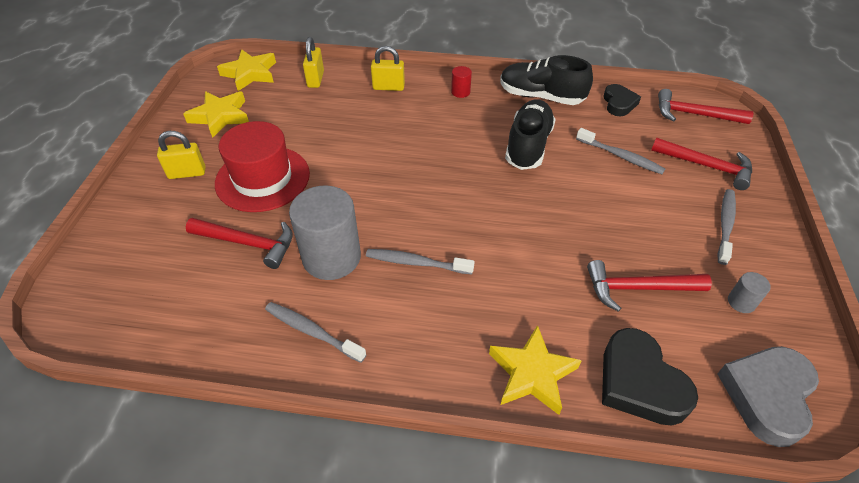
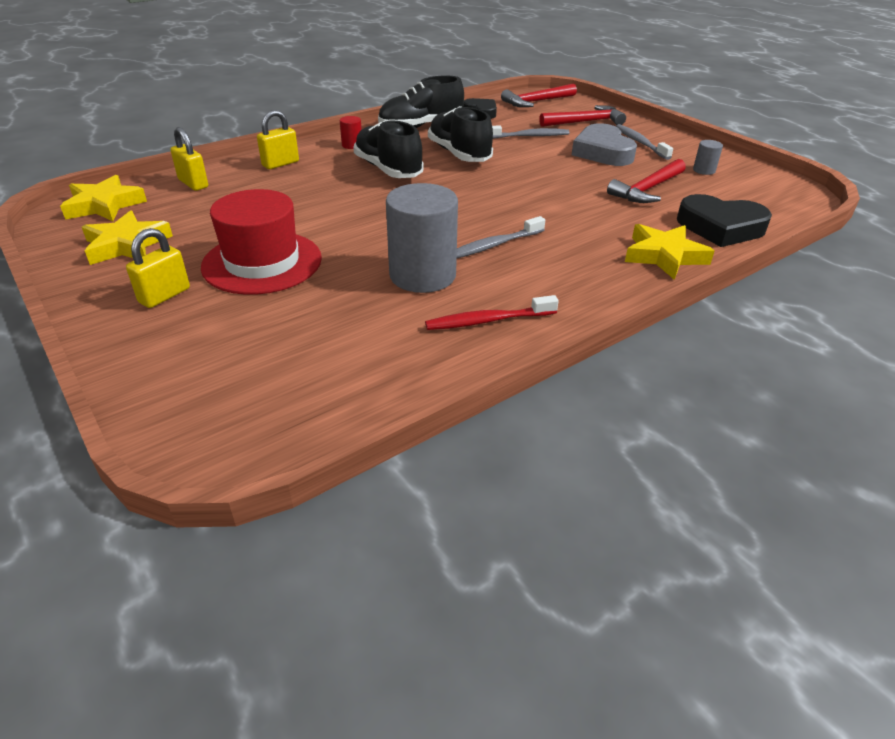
camera: 45 degrees left, 10 degrees down
(247, 243) = (328, 305): red hammer -> none
(312, 332) = (488, 320): grey toothbrush -> red toothbrush
(451, 134) = (388, 170): none -> black shoe
(767, 395) = (778, 200): grey heart -> grey heart (602, 152)

